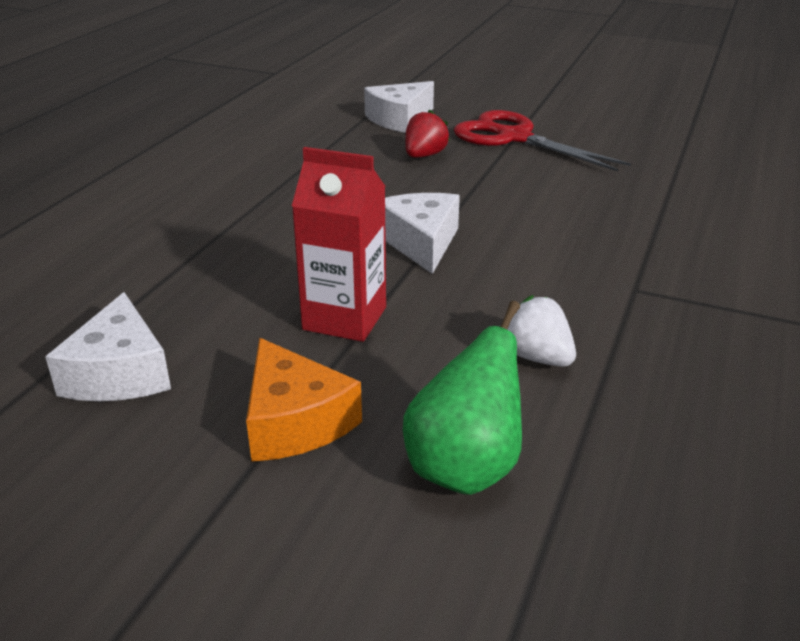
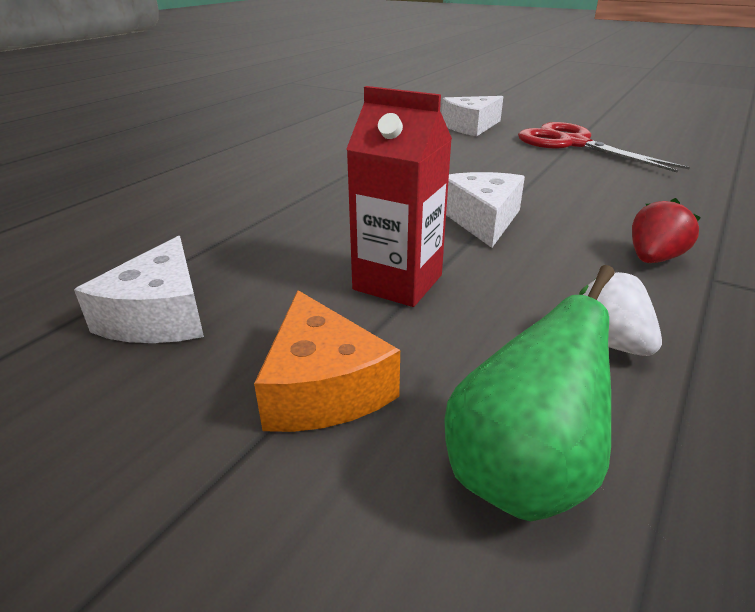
camera: 10 degrees right, 0 degrees up
(424, 155) = (490, 152): red strawberry -> red strawberry (653, 258)

